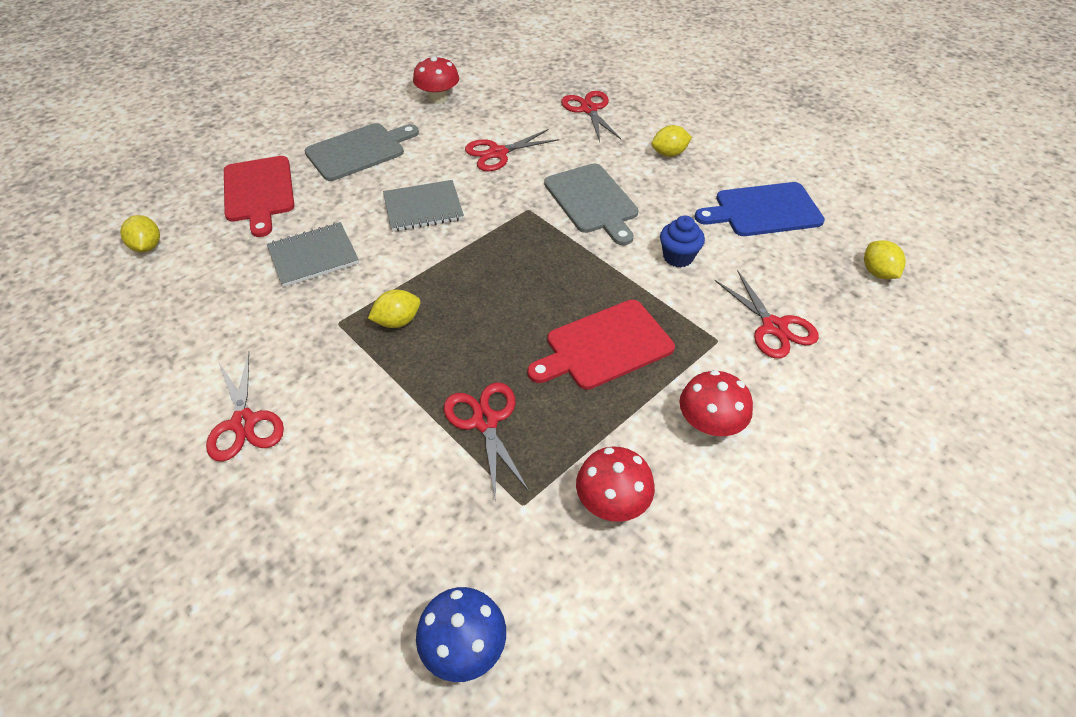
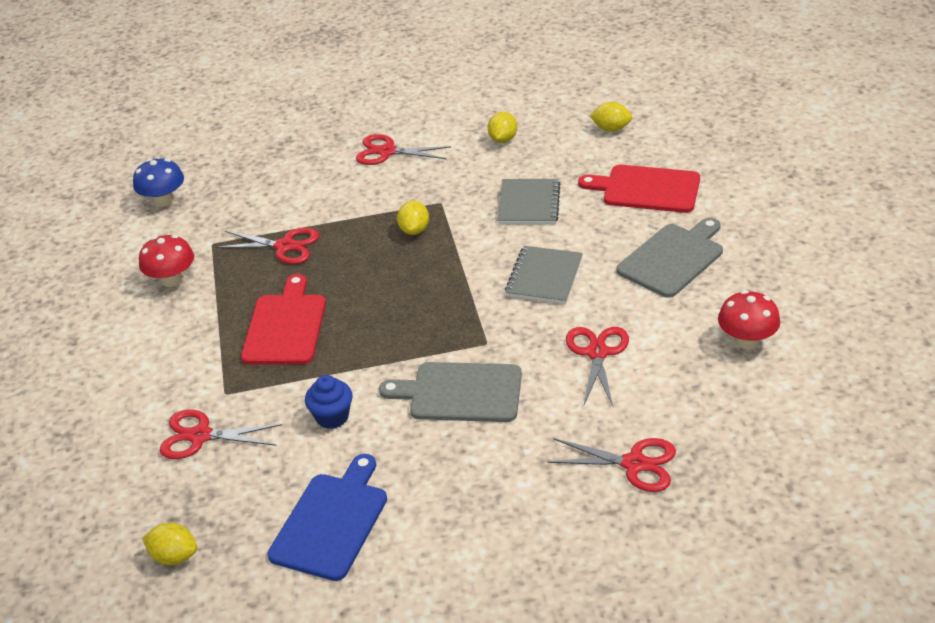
camera: 125 degrees right, 10 degrees down
(359, 151) = (673, 258): grey cutting board -> grey cutting board turned 135 degrees counterclockwise
(669, 153) = (489, 494): yellow lemon -> yellow lemon (503, 139)
(709, 424) = (169, 349): red mushroom -> none

